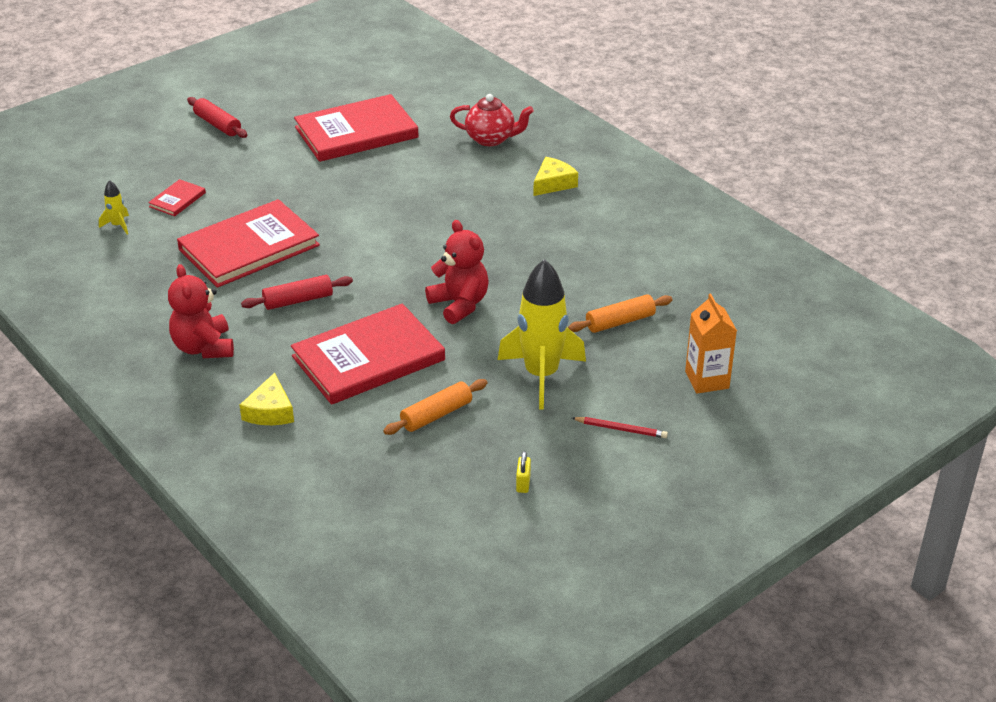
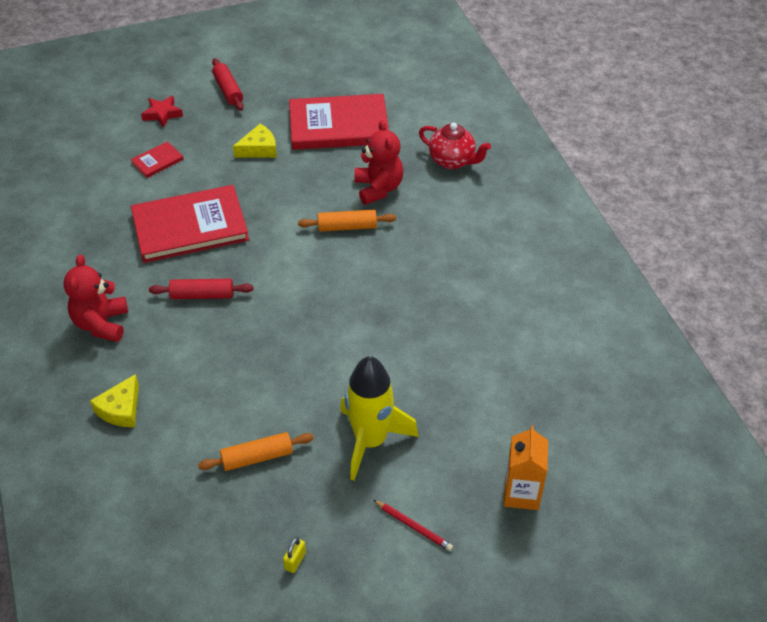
camera: 20 degrees right, 10 degrees up
(118, 225) = (98, 176): yellow rocket -> none
(157, 159) = (162, 114): none -> red star
(368, 358) = (230, 376): red book -> none
(459, 304) = (336, 339): red teddy bear -> red teddy bear (378, 188)
(553, 183) = (485, 224): yellow cheese -> yellow cheese (259, 149)
(620, 322) = (471, 400): orange rolling pin -> orange rolling pin (347, 227)

